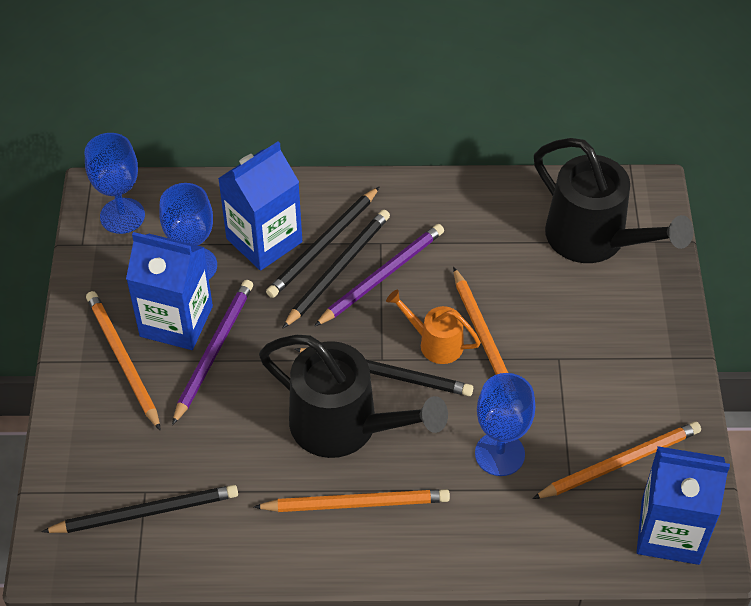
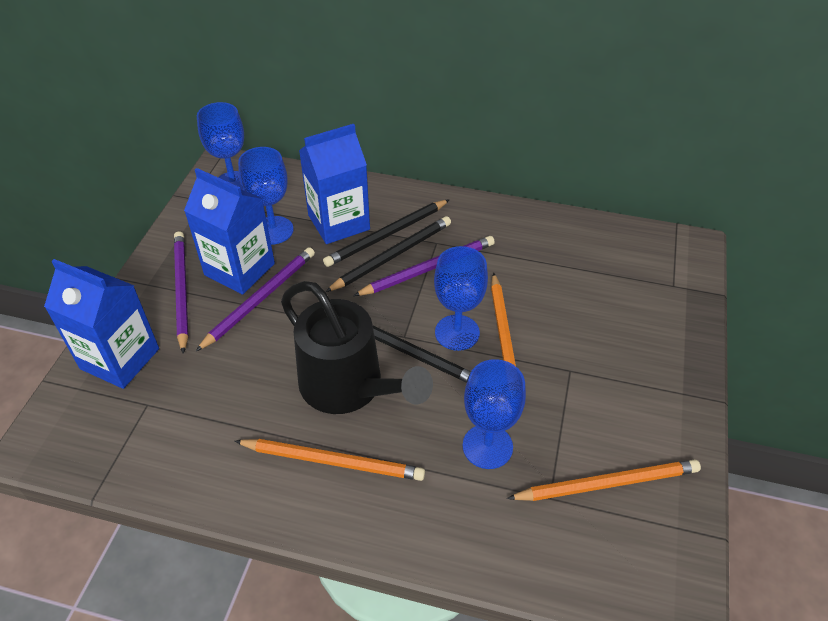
camera: 15 degrees right, 5 degrees down
(123, 360) = (181, 290): orange pencil -> purple pencil
(146, 512) = (139, 423): black pencil -> none
(435, 343) = (457, 332): orange watering can -> blue goblet
(595, 239) = (631, 276): black watering can -> none
(670, 532) = (646, 569): blue carton -> blue carton (120, 359)

